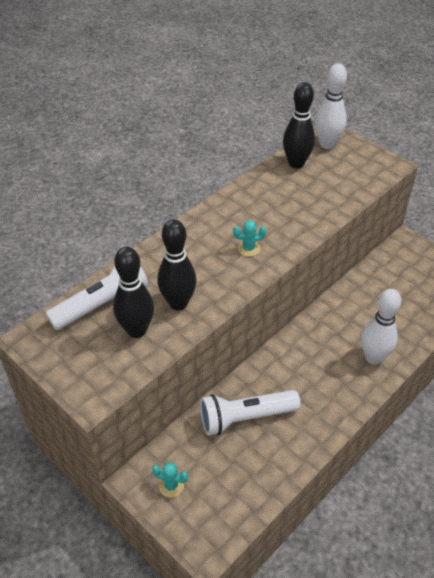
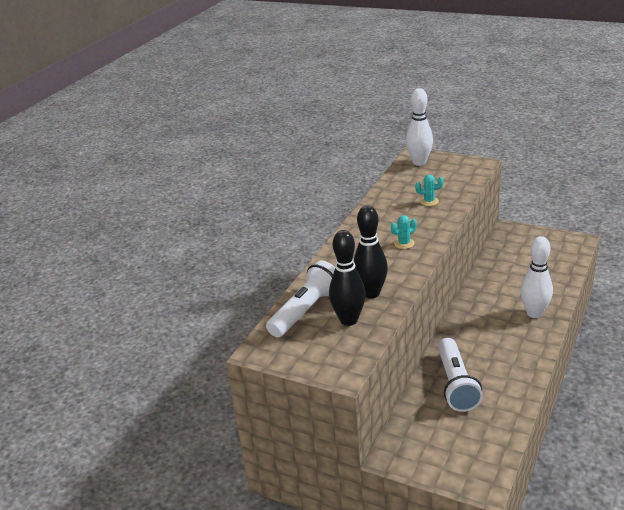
camera: 15 degrees left, 15 degrees down
(171, 485) = (423, 451): turquoise cactus -> turquoise cactus (429, 201)
(245, 417) = (456, 384): white flashlight -> white flashlight turned 60 degrees counterclockwise
(296, 164) = (403, 180): black bowling pin -> none

